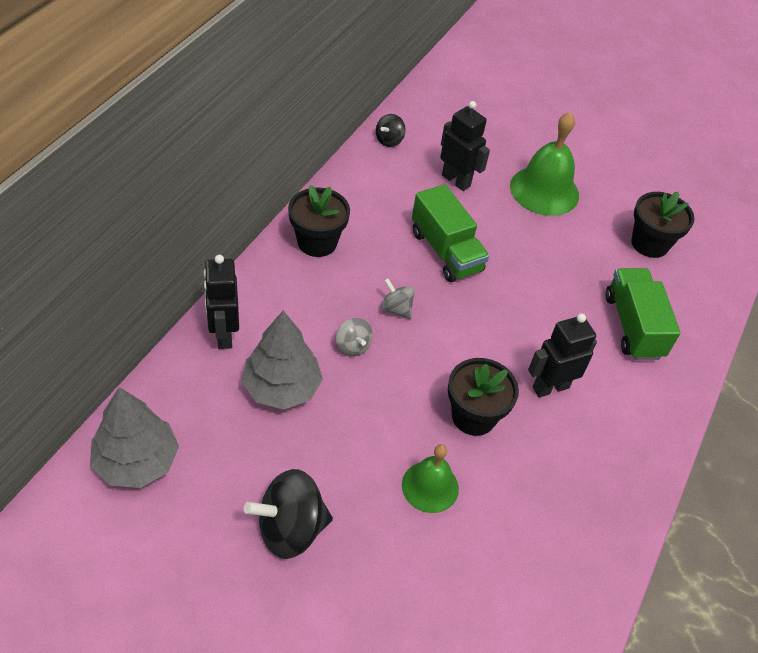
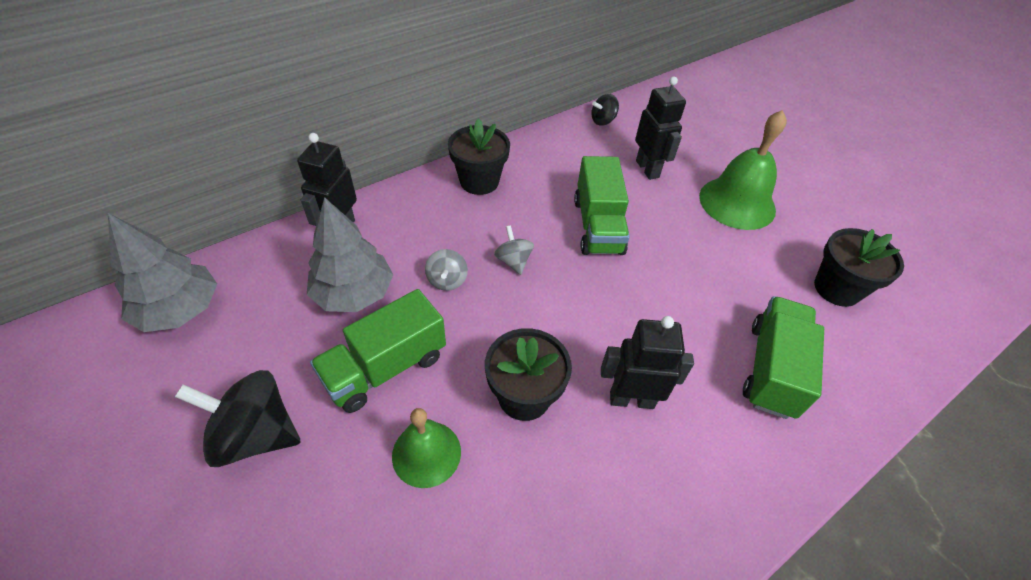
camera: 30 degrees right, 0 degrees up
(354, 437) = (385, 367): none -> green truck

